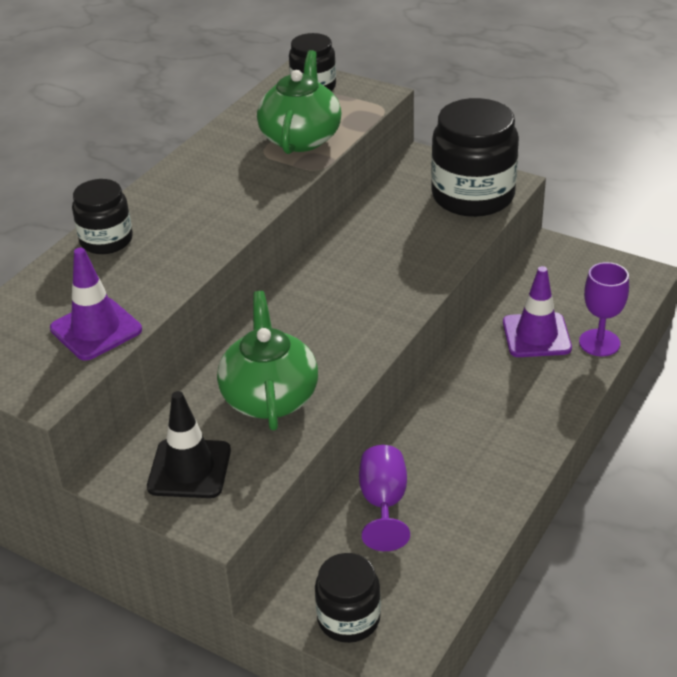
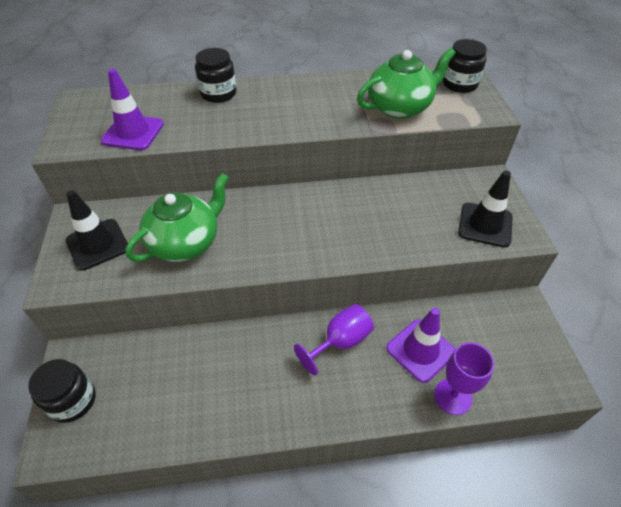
camera: 50 degrees right, 10 degrees up
(383, 503) = (186, 358): purple goblet -> purple goblet (340, 342)
(473, 196) = (485, 225): black jar -> black traffic cone

